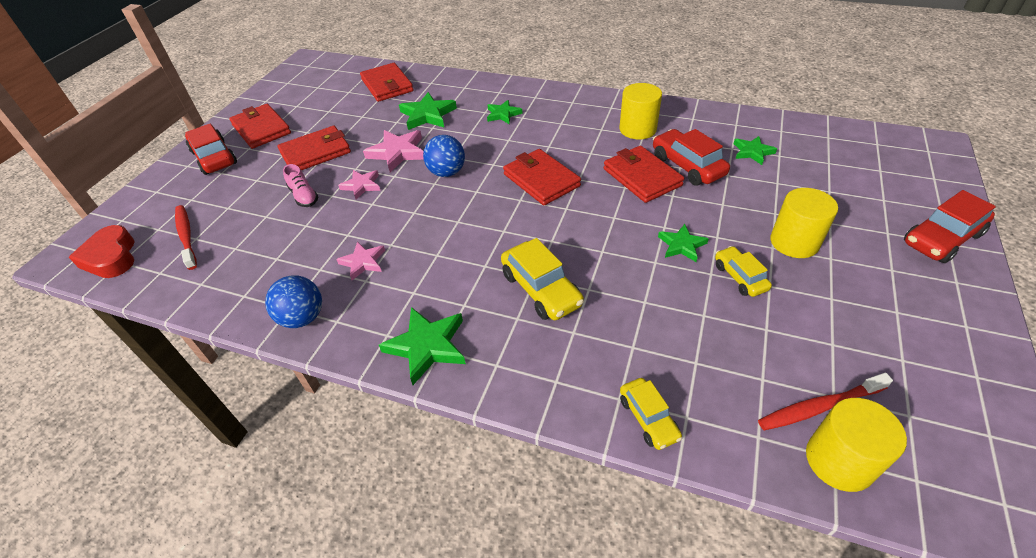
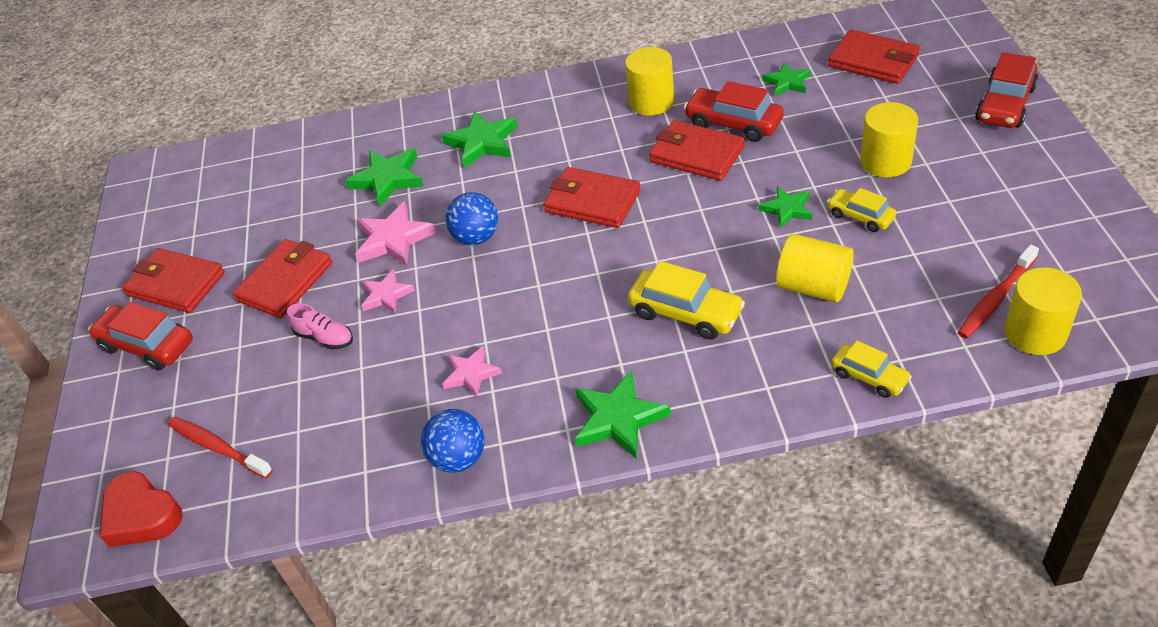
camera: 25 degrees left, 0 degrees up
(387, 85) = (296, 162): red wallet -> red wallet (873, 61)
(503, 114) = (482, 143): green star -> green star, size x1.58
(657, 316) = (813, 287): none -> yellow cylinder

